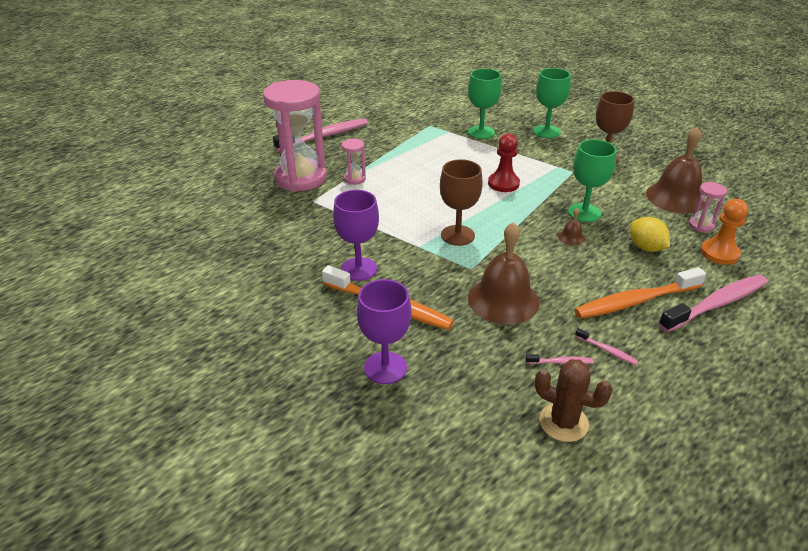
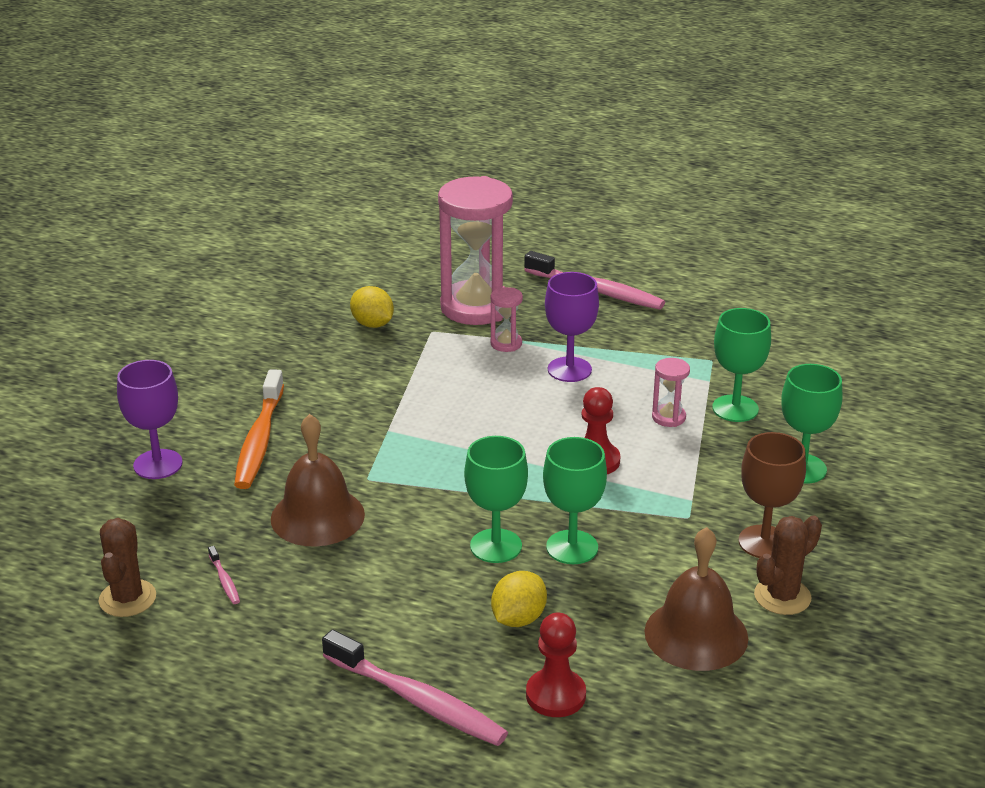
camera: 65 degrees right, 5 degrees down
(280, 221) = (372, 324): none -> yellow lemon
(359, 269) = (314, 402): purple goblet -> purple goblet (569, 369)
(457, 235) = (432, 452): brown goblet -> none
(571, 237) = (496, 546): brown bell -> green goblet
(607, 350) = (264, 613): pink toothbrush -> none
(635, 301) = (379, 624): orange toothbrush -> none
(651, 166) = (782, 596): none -> brown cactus
(701, 225) = (625, 669): pink hourglass -> pink hourglass (668, 417)
(719, 253) = (555, 695): orange pawn -> red pawn

